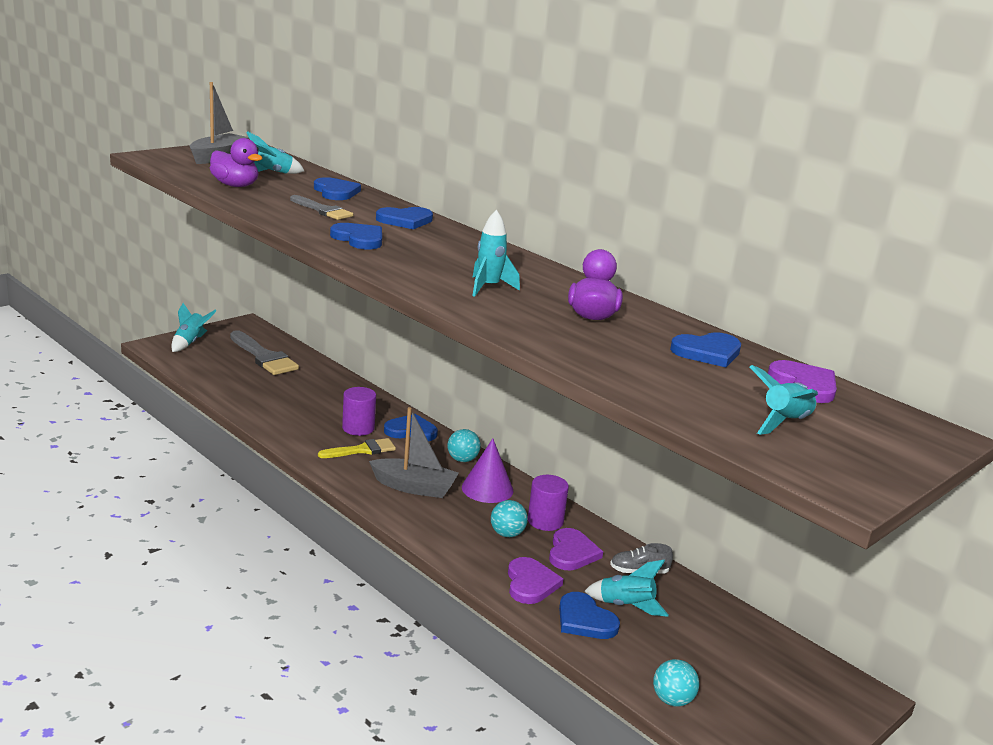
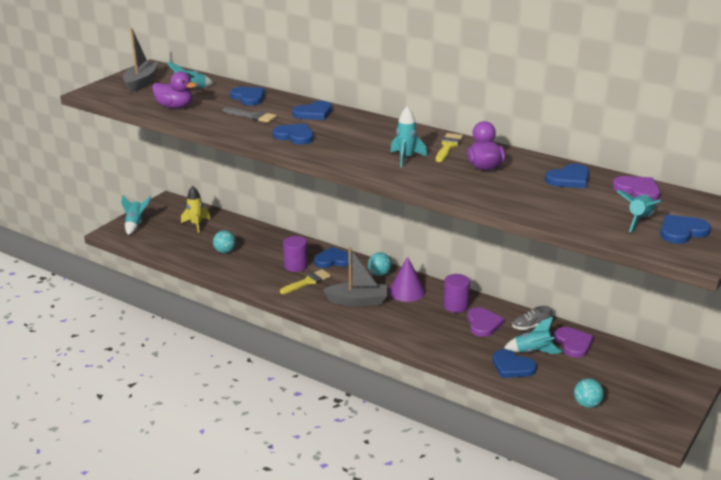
camera: 10 degrees left, 5 degrees up
(264, 357) = (196, 224): grey brush -> yellow rocket
(507, 534) = (435, 320): turquoise ball -> turquoise ball (225, 251)
(530, 583) = (467, 350): purple heart -> purple heart (573, 343)
(557, 285) = (448, 146): none -> yellow brush
(845, 450) = (682, 231): none -> blue heart

